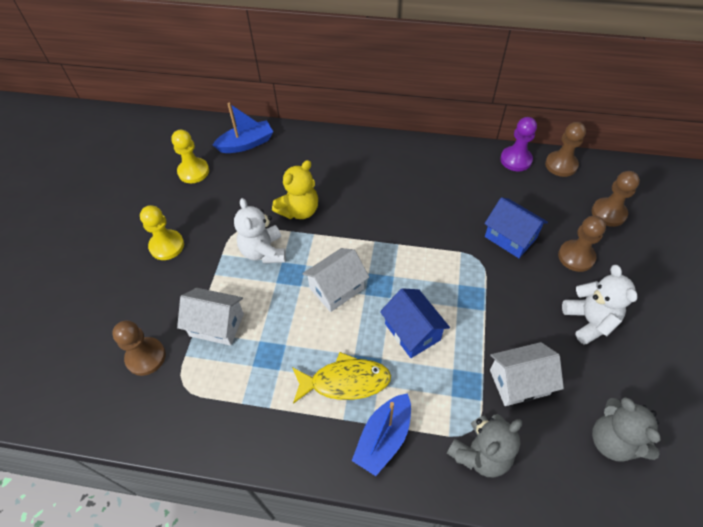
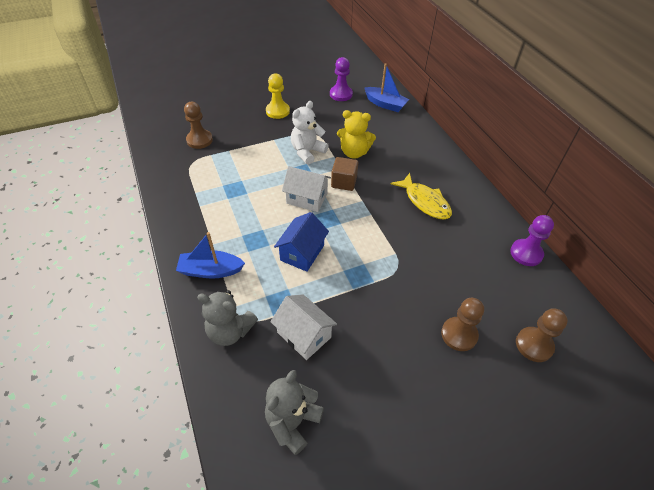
camera: 55 degrees right, 5 degrees down
(193, 171) = (341, 94): yellow pawn -> purple pawn
(216, 325) = (239, 157): white house -> none
(337, 243) = (344, 182): none -> brown cube
(345, 381) = (239, 233): yellow fish -> yellow fish (425, 202)
(510, 237) = (438, 280): blue house -> none
(561, 165) = (555, 288): brown pawn -> none
(589, 321) = (398, 367): white teddy bear -> none

